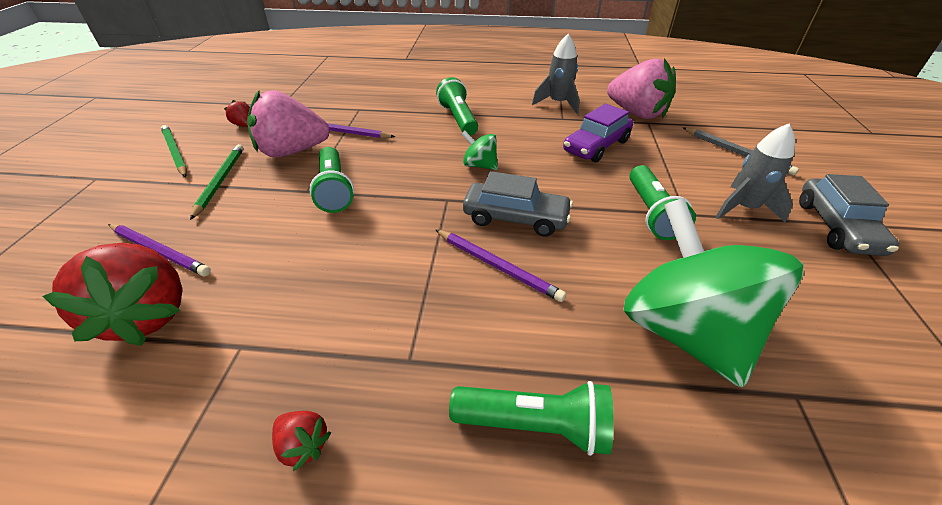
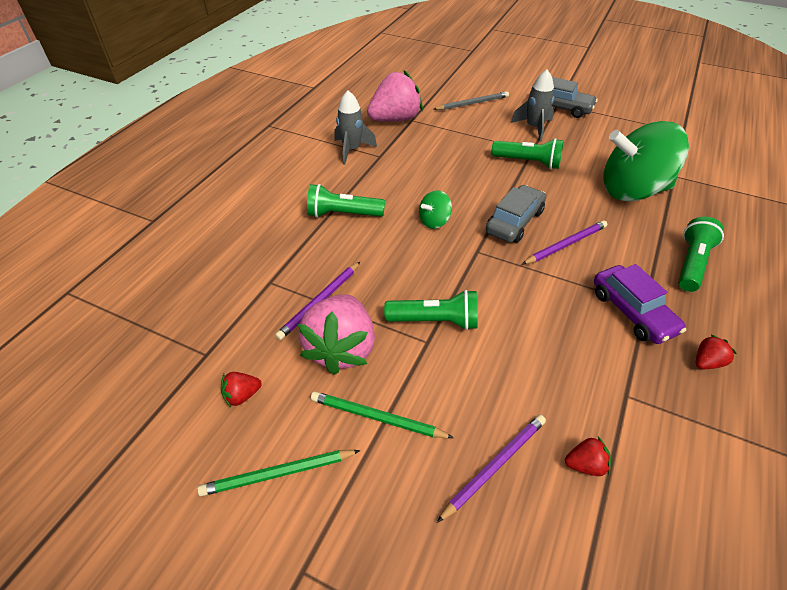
camera: 70 degrees left, 5 degrees up
(147, 315) = (585, 465): red strawberry -> red strawberry, size x0.43
(596, 146) = (434, 155): purple car -> purple car (632, 312)

